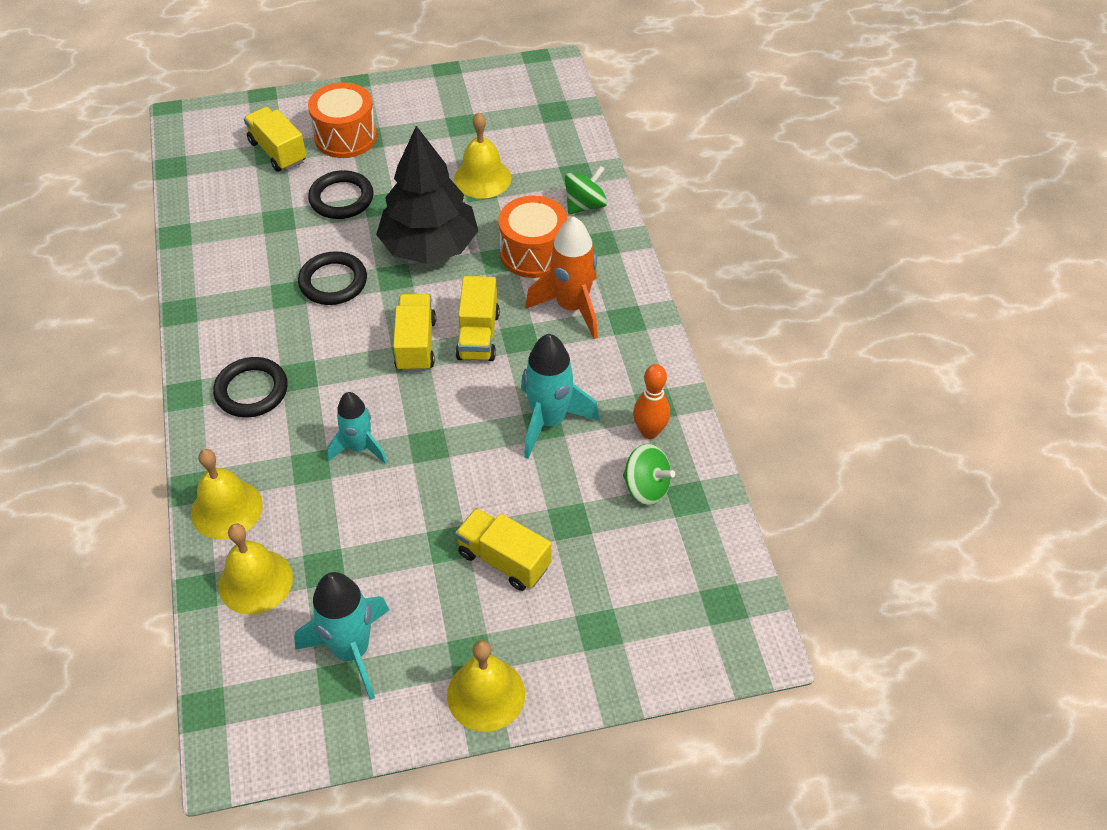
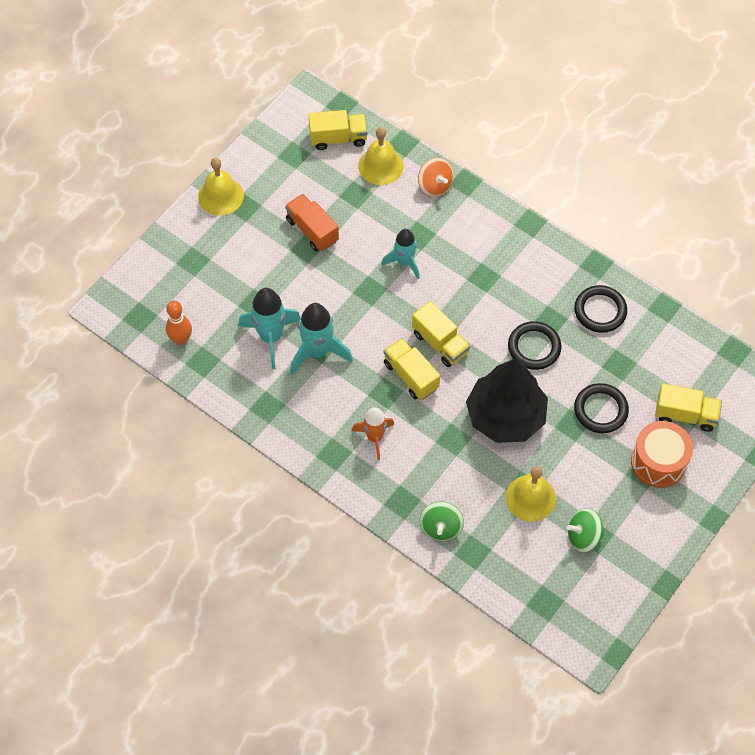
camera: 140 degrees right, 10 degrees up
(226, 509) = (435, 186): yellow bell -> orange spinning top
(251, 390) = (498, 250): black ring -> black ring (600, 311)
(352, 651) = (301, 170): turquoise rocket -> turquoise rocket (271, 337)
(419, 560) = (312, 230): none -> orange truck
(504, 560) = (270, 260): yellow truck -> yellow truck (338, 138)
(533, 253) = (437, 461): orange drum -> none
(572, 307) = (374, 437): orange rocket -> orange rocket, size x0.67
(646, 488) = (230, 351): green spinning top -> green spinning top (583, 536)
(649, 431) = (256, 386): orange bowling pin -> orange bowling pin (181, 339)

